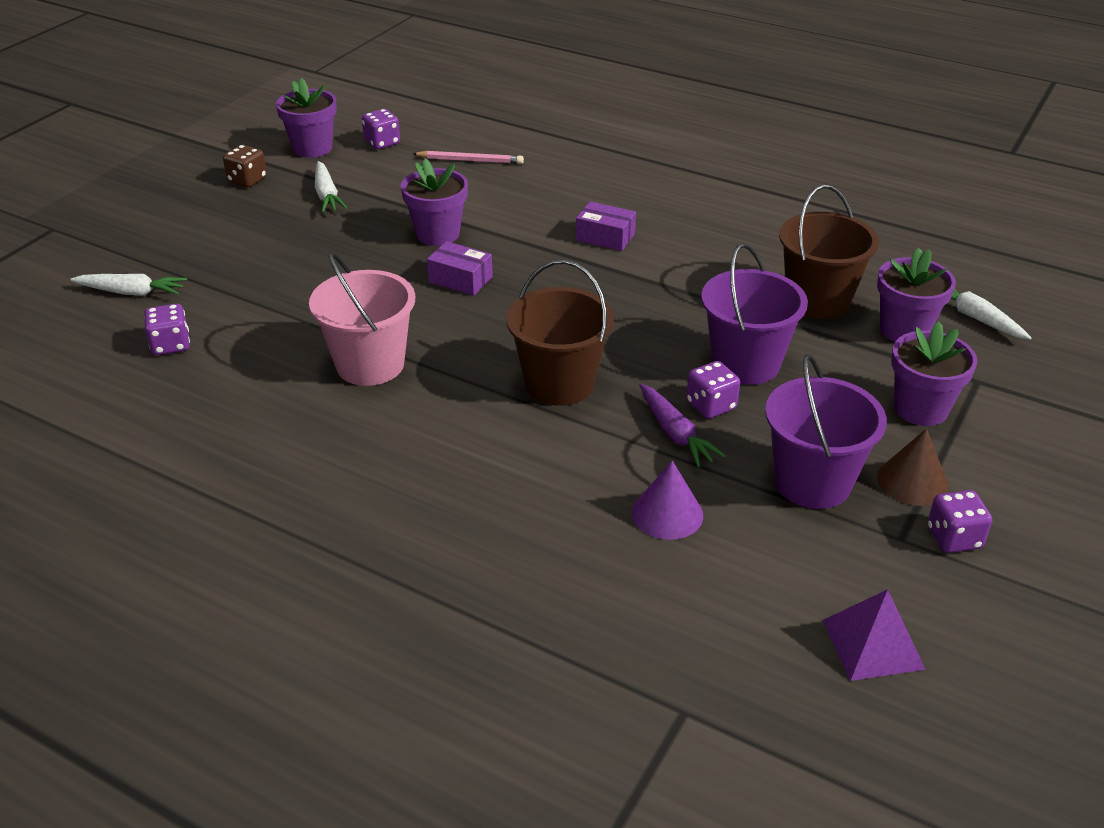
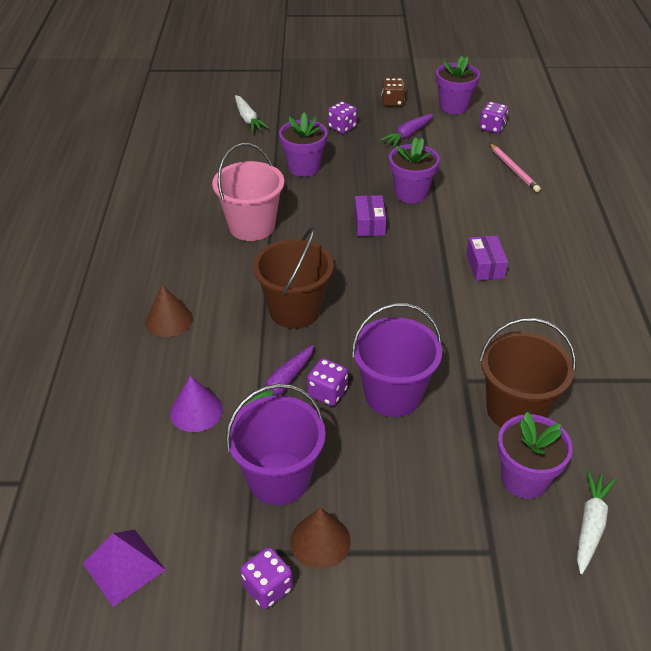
camera: 60 degrees right, 5 degrees up
(171, 345) = (213, 152): purple dice -> purple dice (342, 127)
(327, 195) = (408, 135): white carrot -> purple carrot
(485, 489) = (169, 320): none -> brown cone
(920, 409) = (419, 521): purple flower pot -> purple flower pot (304, 167)

